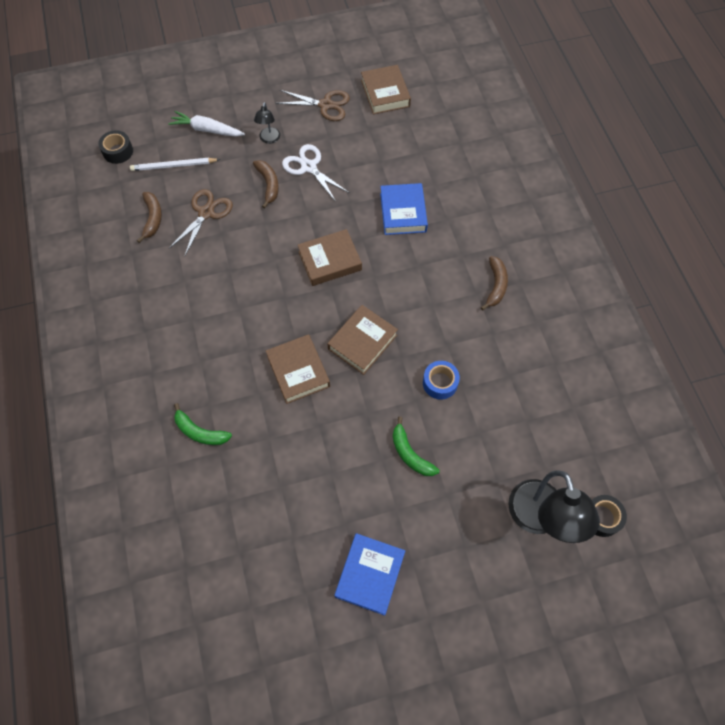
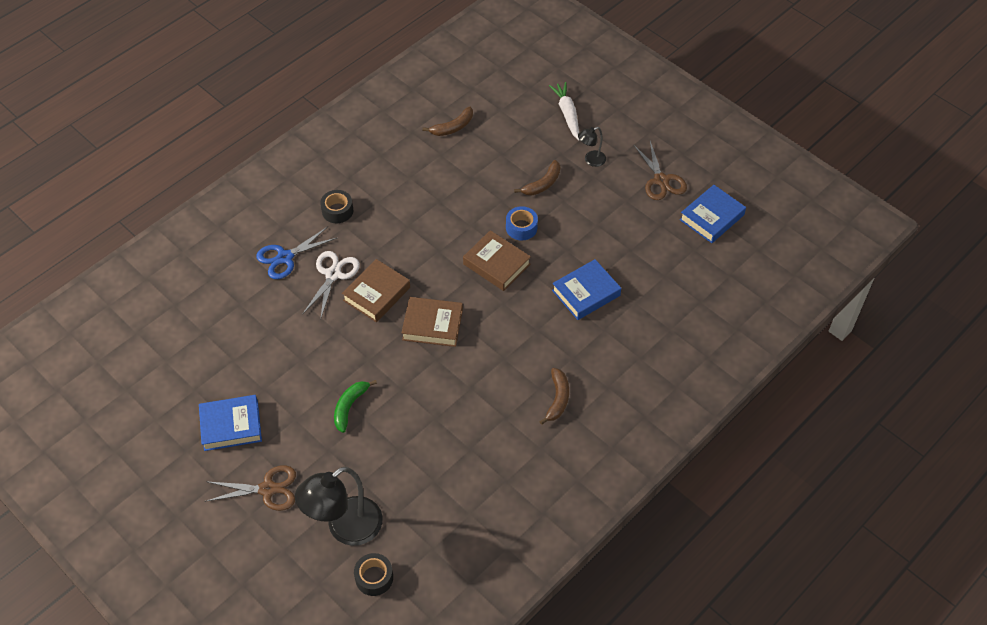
camera: 60 degrees right, 10 degrees down
(118, 151) = (500, 71): black tape -> black tape (337, 211)
(173, 166) = (513, 112): white pencil -> none
(200, 432) = (285, 257): green banana -> blue scissors
(206, 213) = (483, 158): brown scissors -> brown scissors (267, 489)
(309, 167) = (583, 202): white scissors -> white scissors (333, 274)
(385, 93) = (711, 217): brown book -> blue book
(440, 383) = (429, 399): blue tape -> blue tape (521, 227)
(496, 286) = (557, 399): brown banana -> brown banana turned 60 degrees counterclockwise

